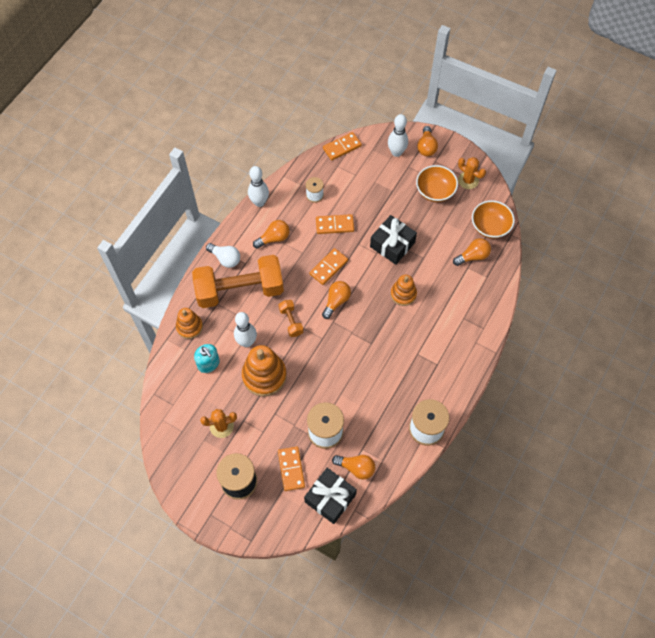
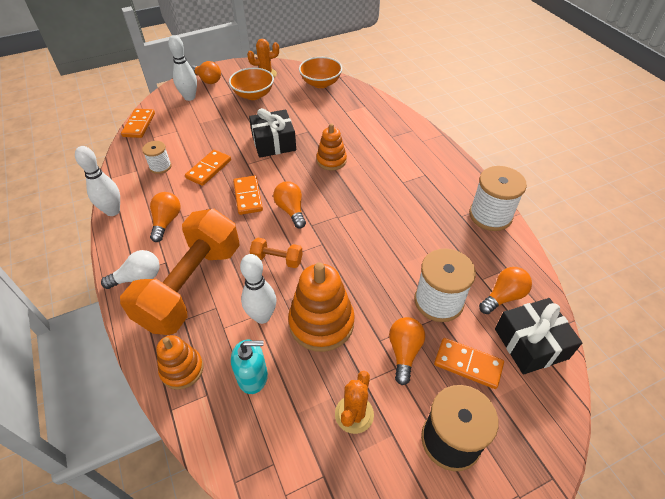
camera: 55 degrees left, 15 degrees down
(473, 256) = (337, 104): orange light bulb -> orange light bulb (404, 352)

